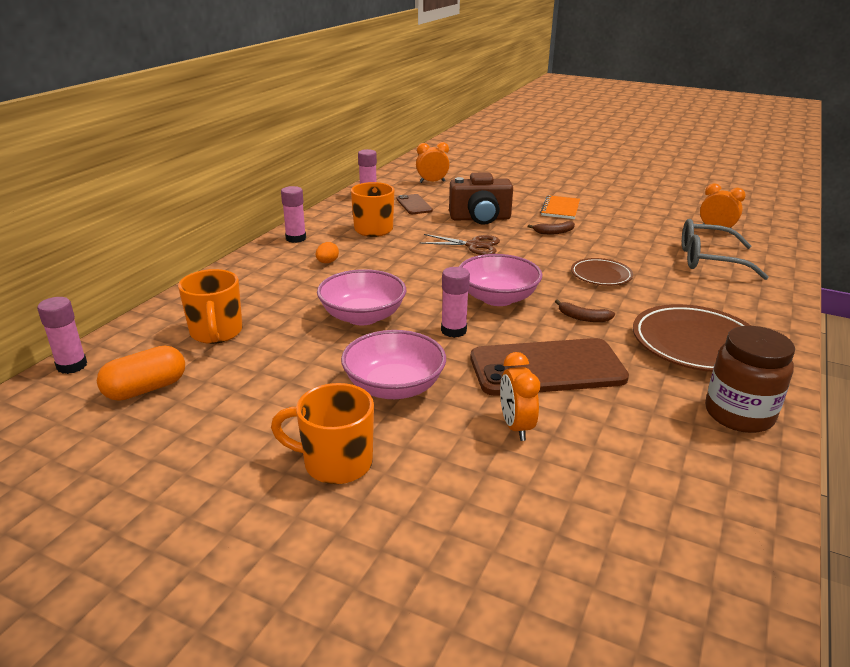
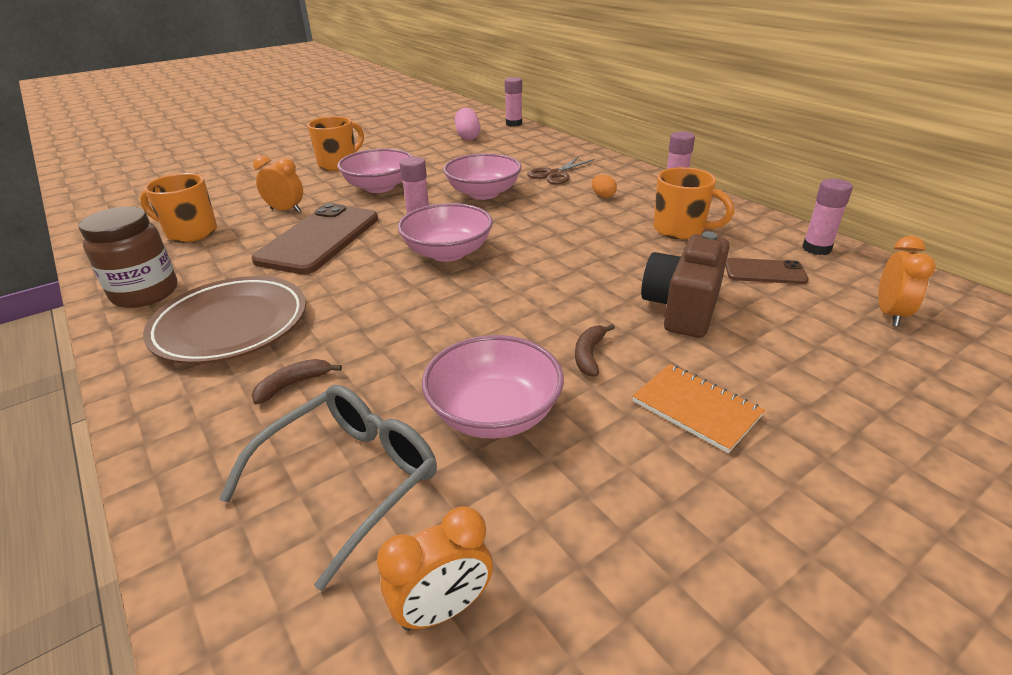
camera: 120 degrees right, 5 degrees up
(146, 389) = (468, 135): orange capsule -> pink capsule
(216, 333) = (513, 152): orange mug -> orange mug (190, 232)
(474, 245) = (587, 276): brown scissors -> brown scissors (555, 174)
(583, 318) = (358, 283): brown banana -> brown banana (293, 384)
(601, 275) = (423, 334): brown plate -> none
(626, 243) = (494, 413): none -> pink bowl

